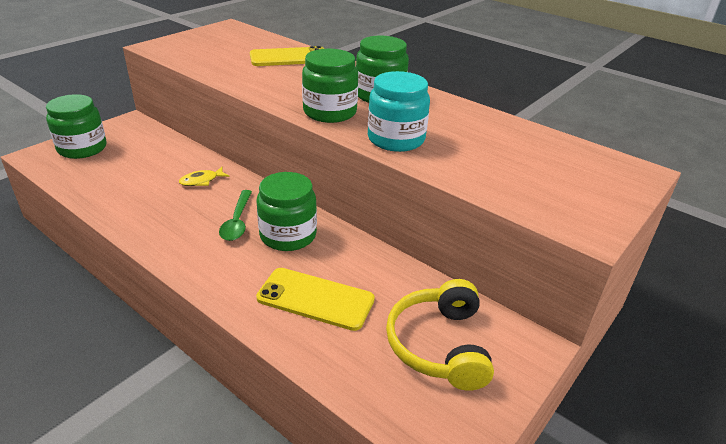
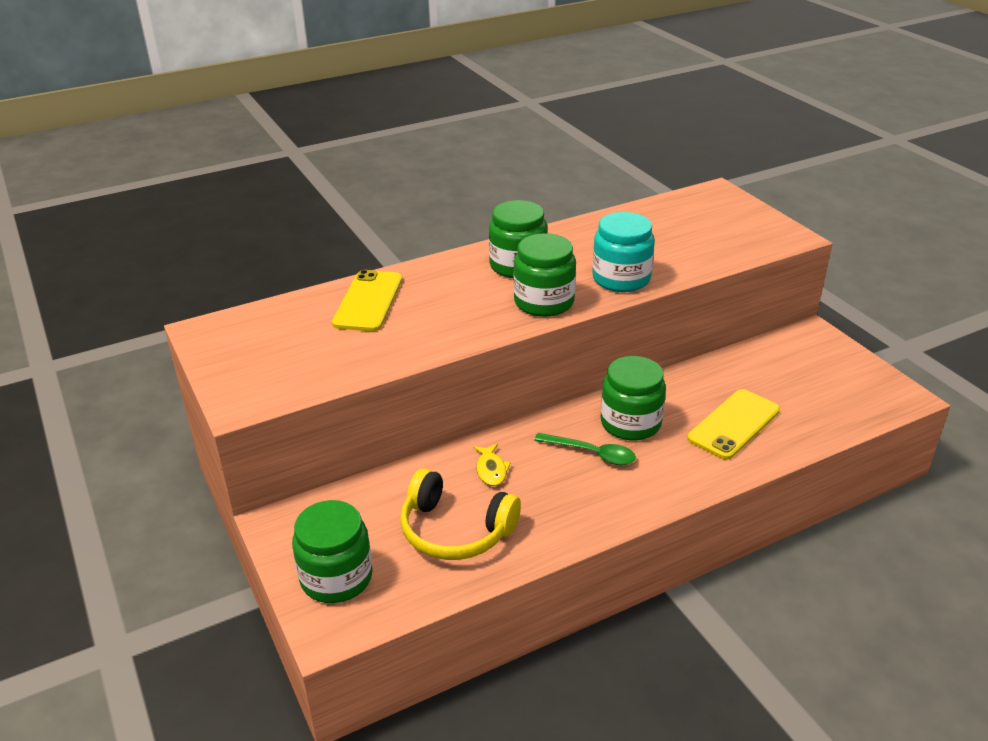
camera: 65 degrees left, 0 degrees up
(439, 345) = (804, 374): yellow headphones -> yellow headphones (455, 530)

